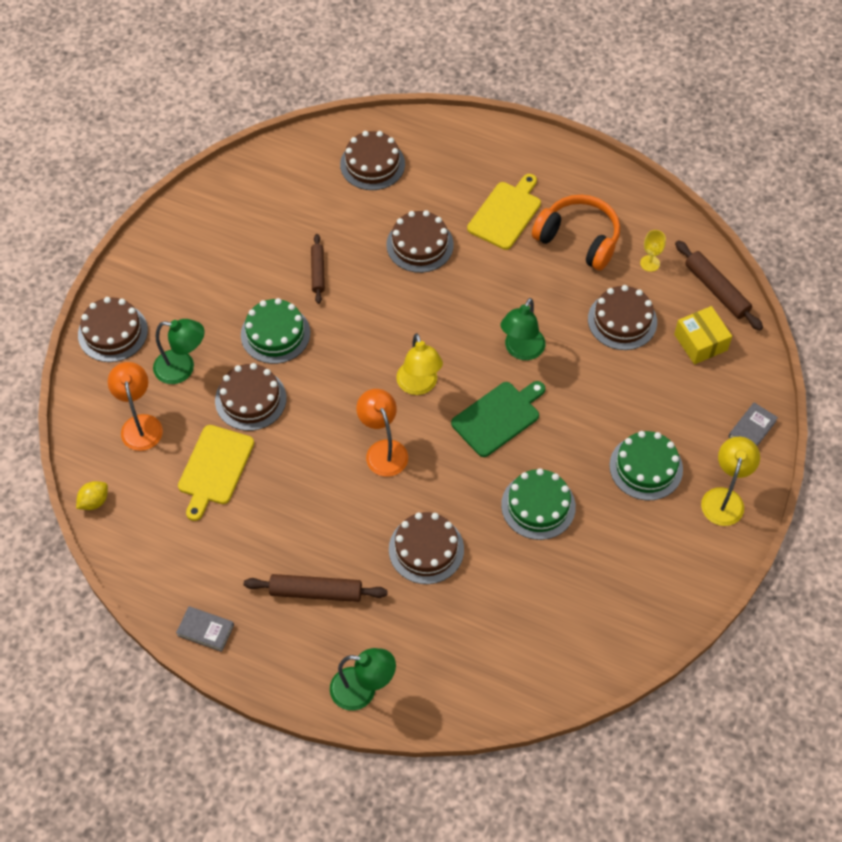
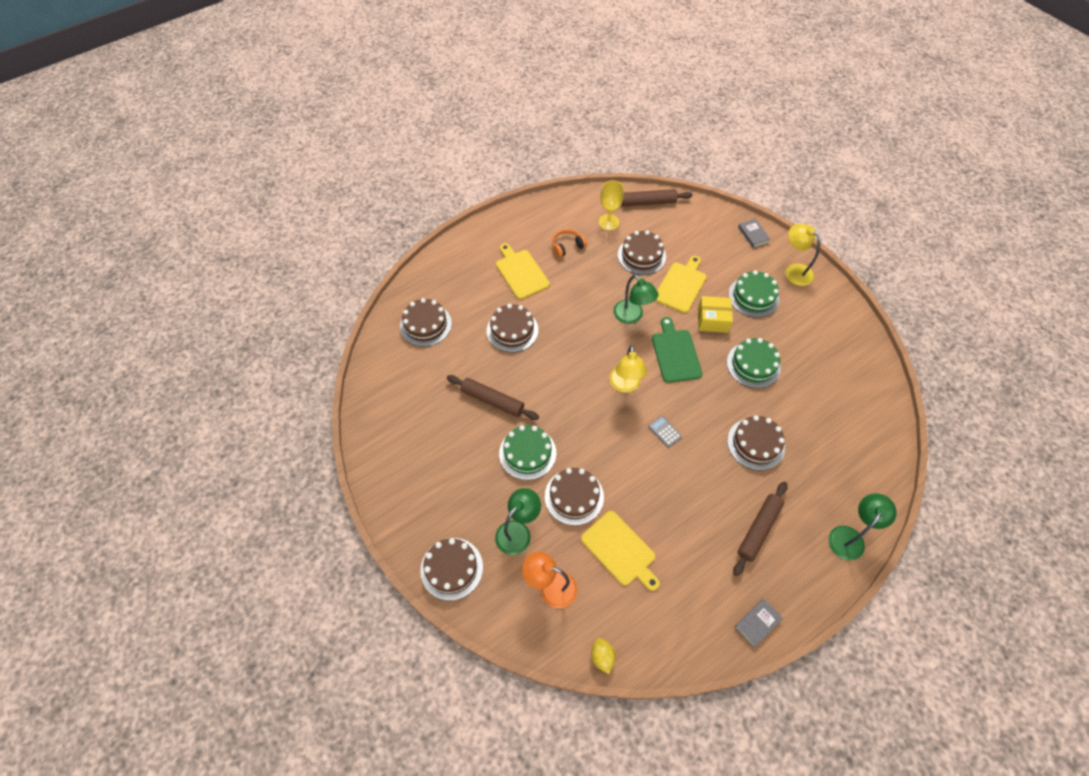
camera: 60 degrees left, 0 degrees up
(317, 272) = (492, 401): brown rolling pin -> brown rolling pin, size x1.53
(383, 450) = (664, 432): orange lamp -> grey calculator
(419, 385) = (625, 385): yellow lamp -> yellow lamp turned 75 degrees clockwise
(578, 239) = (567, 246): orange headphones -> orange headphones, size x0.55
(606, 381) = (681, 285): none -> yellow cutting board
(650, 263) = (608, 222): yellow goblet -> yellow goblet, size x1.54
(700, 342) = (680, 227): yellow box -> yellow box (712, 320)

